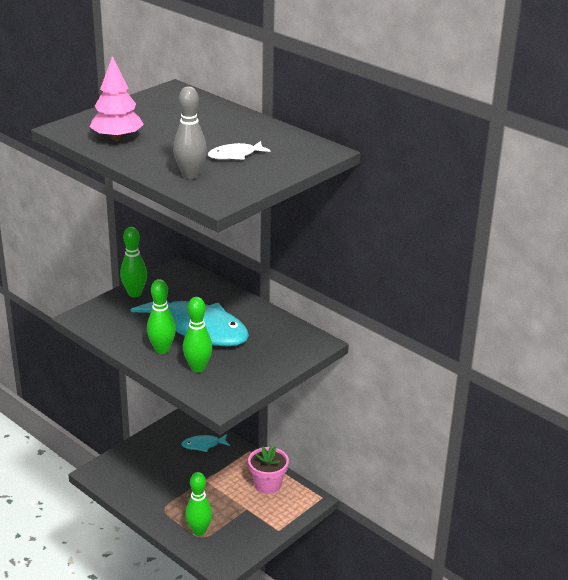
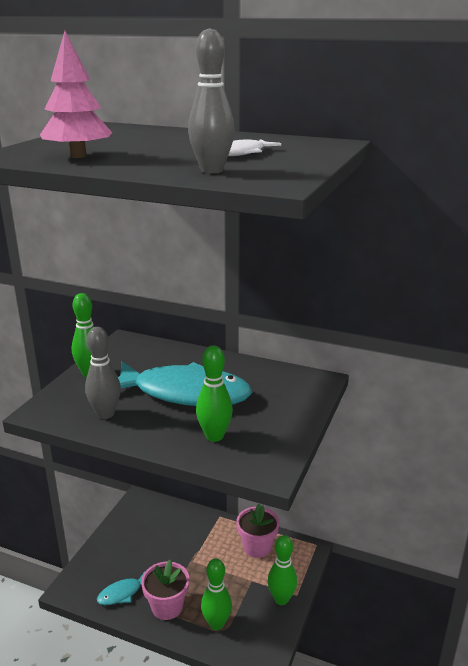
camera: 20 degrees left, 5 degrees down
(128, 331) = (105, 414): none -> grey bowling pin
(162, 349) = (159, 425): green bowling pin -> green bowling pin (281, 599)
(166, 507) = (167, 606): none -> pink flower pot
(203, 445) = (171, 523): turquoise fish -> turquoise fish (122, 593)

